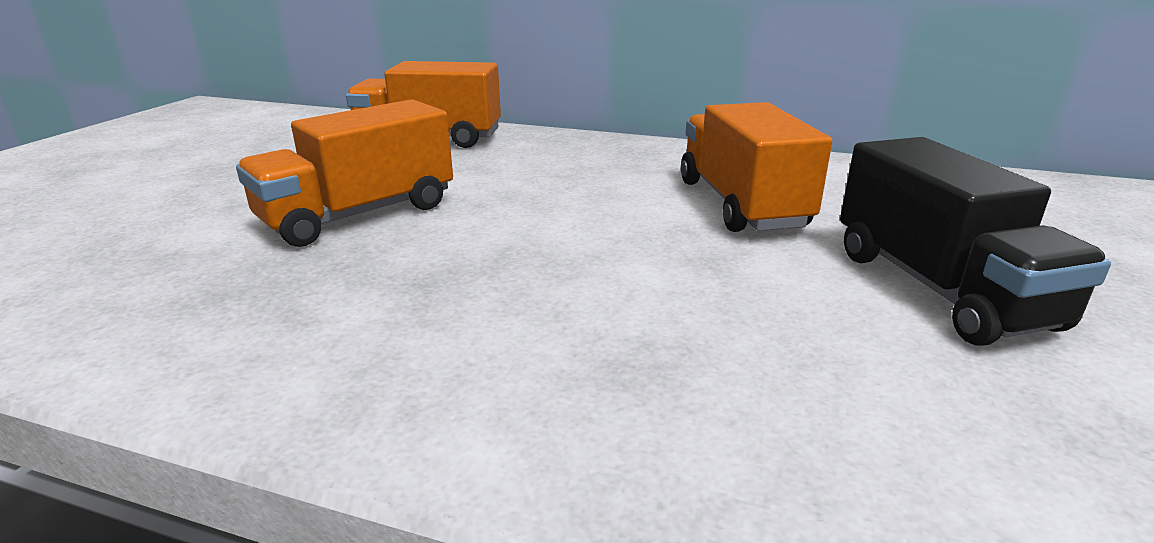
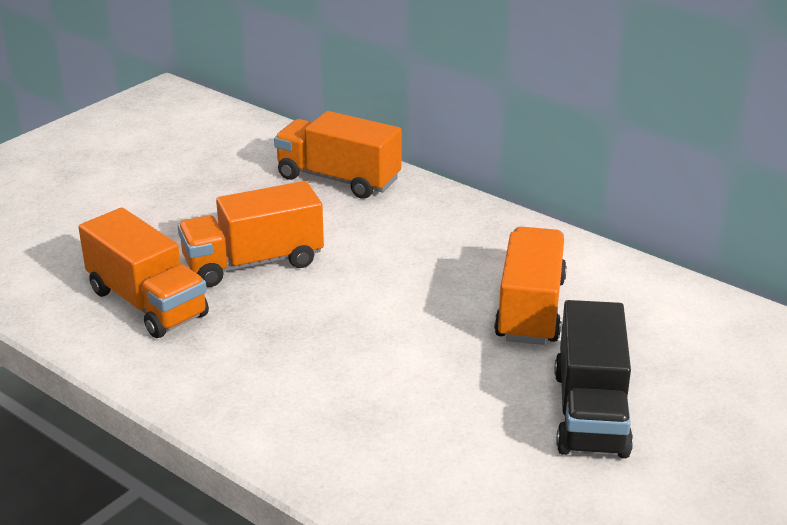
camera: 20 degrees right, 5 degrees up
(203, 280) = (147, 303): none -> orange truck

